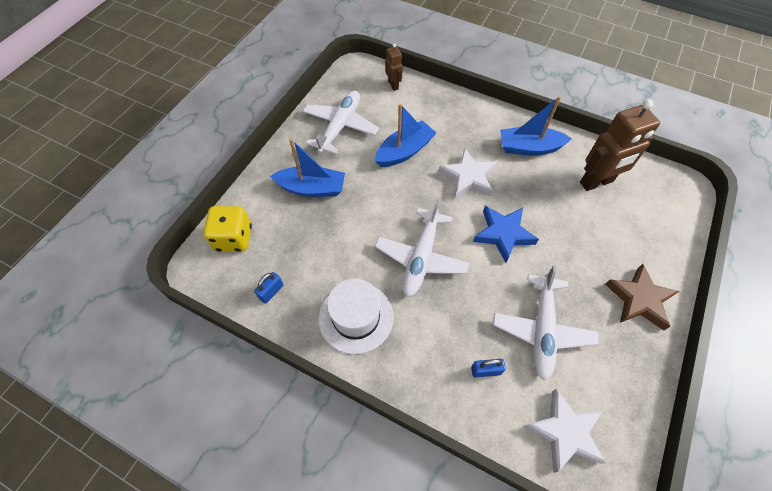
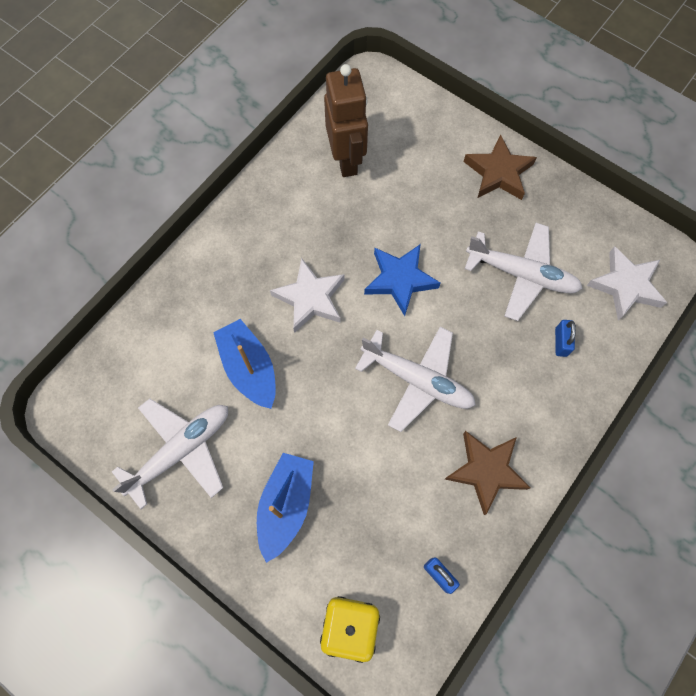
camera: 80 degrees left, 10 degrees up
(340, 126) = (181, 450): white plane -> white plane turned 105 degrees clockwise
(356, 317) = (486, 471): white hat -> brown star
(393, 85) = (119, 360): brown robot -> none
(529, 148) = (279, 215): blue boat -> none

